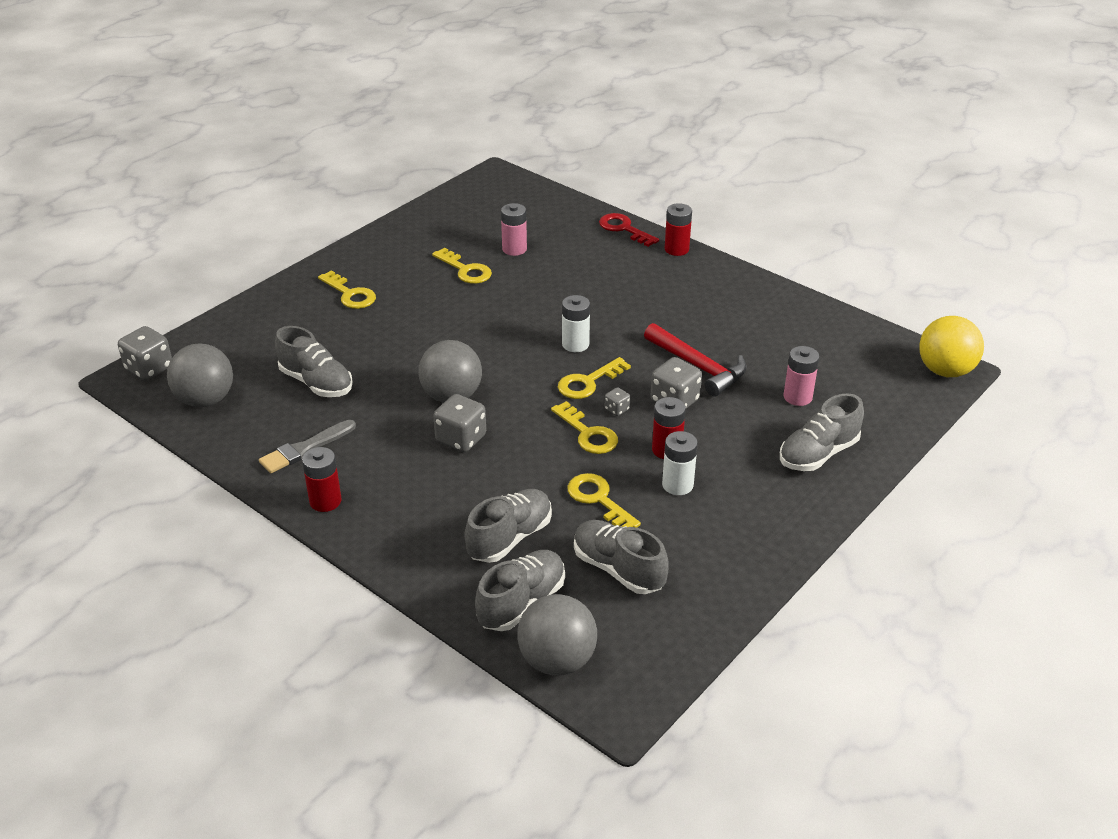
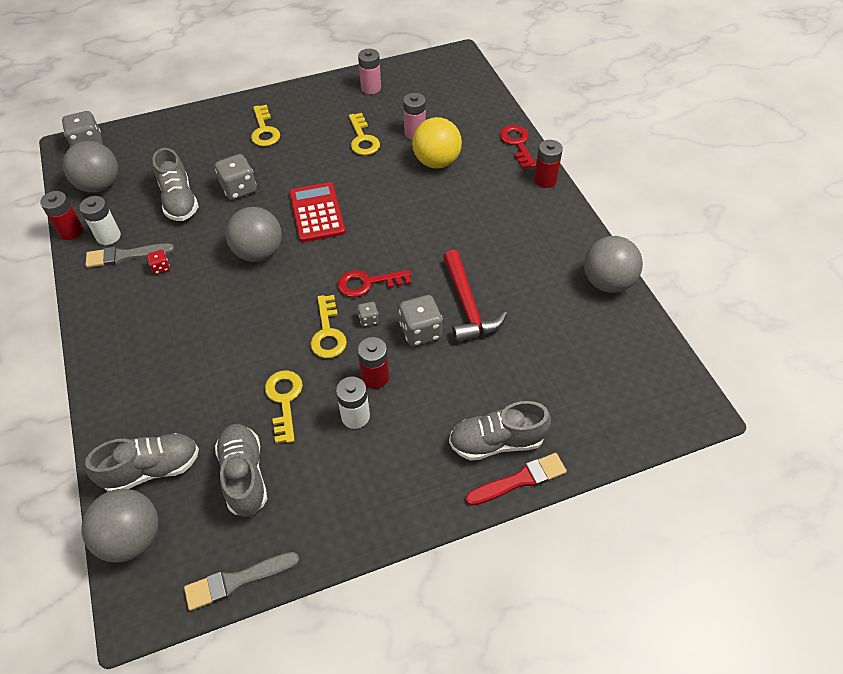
camera: 30 degrees right, 15 degrees up
(325, 501) = (101, 308): red battery -> red battery (71, 231)
(356, 444) = (161, 267): none -> red dice
(461, 439) = (233, 295): grey dice -> grey dice (239, 189)
(479, 344) = (317, 213): none -> red calculator
(510, 538) = (192, 404): grey shoe -> none
(575, 344) = (388, 242): white battery -> white battery (108, 236)
(588, 382) = (368, 283): yellow key -> red key
(691, 645) = (237, 581): none -> grey brush
(797, 397) = (527, 374): pink battery -> pink battery (371, 88)
(802, 307) = (607, 282): none -> grey ball
(862, 472) = (520, 480): none -> red brush
(945, 371) = (687, 407): yellow ball -> yellow ball (436, 162)

